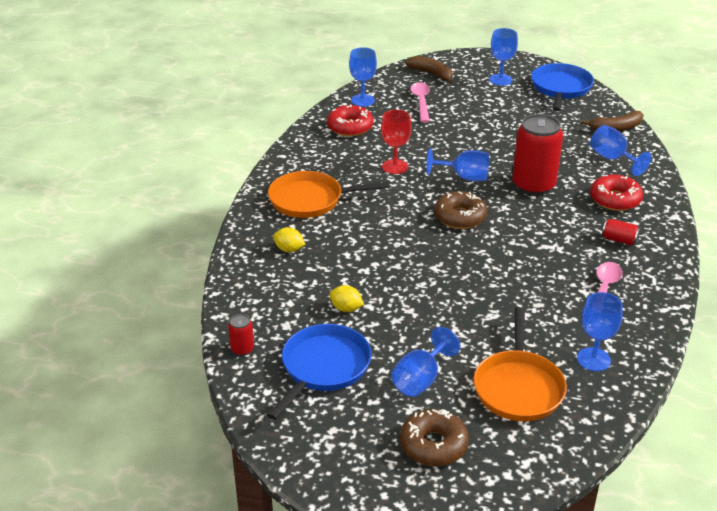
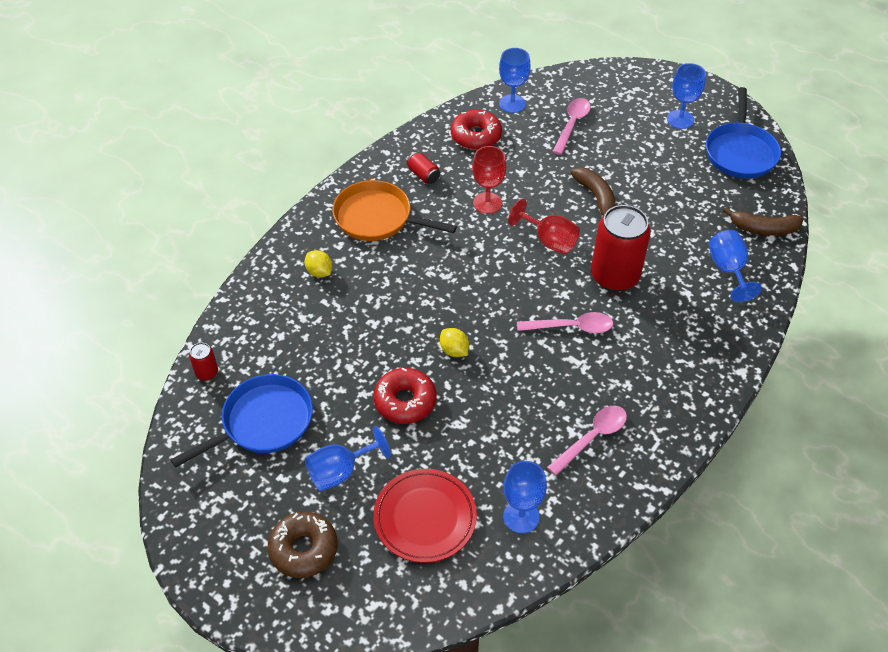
camera: 25 degrees right, 15 degrees up
(346, 308) = (326, 362): yellow lemon -> yellow lemon (454, 350)
(432, 74) = (609, 89): brown banana -> brown banana (596, 197)
(460, 217) = (509, 291): brown donut -> none
(464, 177) = (549, 240): blue goblet -> red goblet
(518, 387) = (425, 518): orange pan -> red plate
(528, 226) = (571, 327): none -> pink spoon
(560, 88) = (740, 152): blue pan -> blue pan turned 150 degrees clockwise
(615, 199) = (690, 325): red donut -> red donut (405, 401)
(619, 240) = (656, 380): red can -> red can (423, 175)

